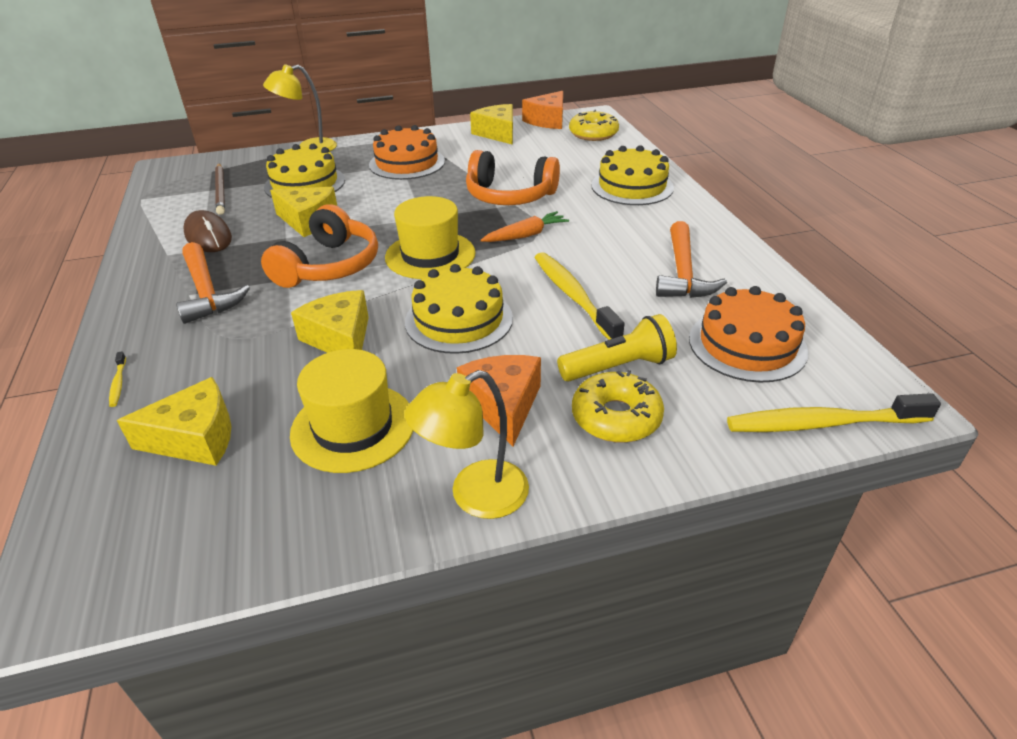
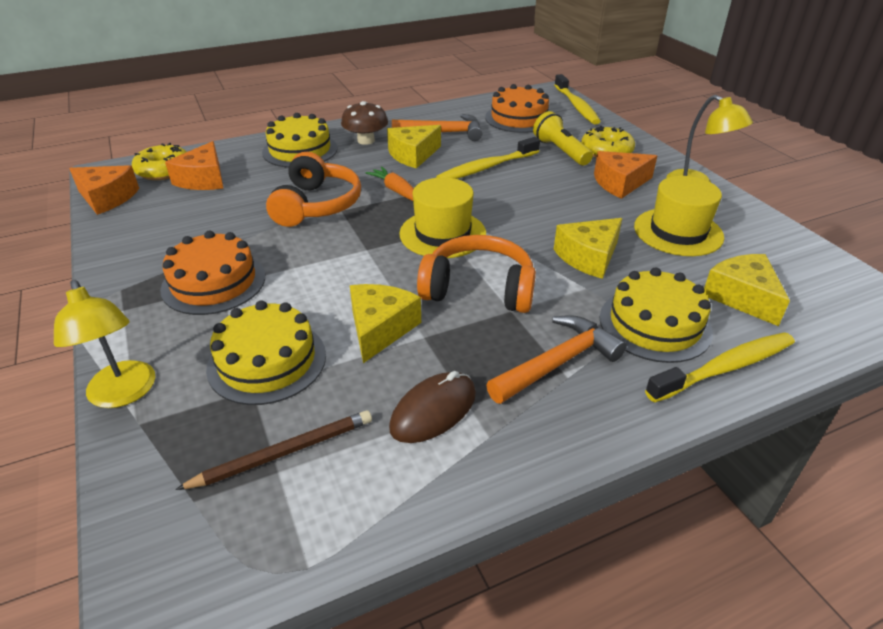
camera: 100 degrees left, 0 degrees up
(118, 383) = (723, 368): yellow toothbrush -> yellow toothbrush, size x2.39
(459, 320) = (537, 208): yellow cake -> yellow cake (655, 324)
(497, 133) = (135, 227): yellow cheese -> yellow cheese (413, 155)
(573, 149) = (203, 179): none -> orange cheese
(657, 221) = (366, 140): none -> brown mushroom

